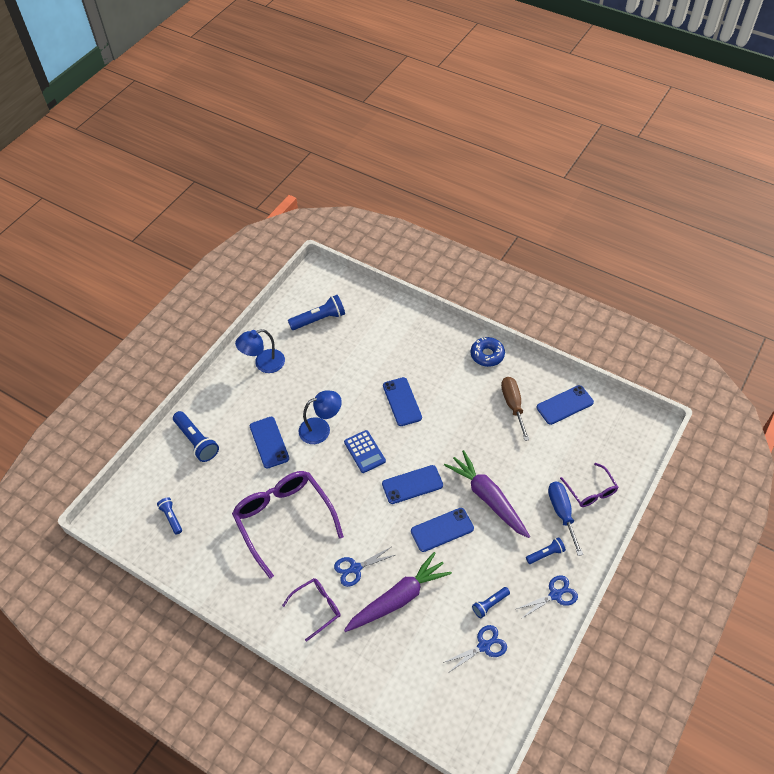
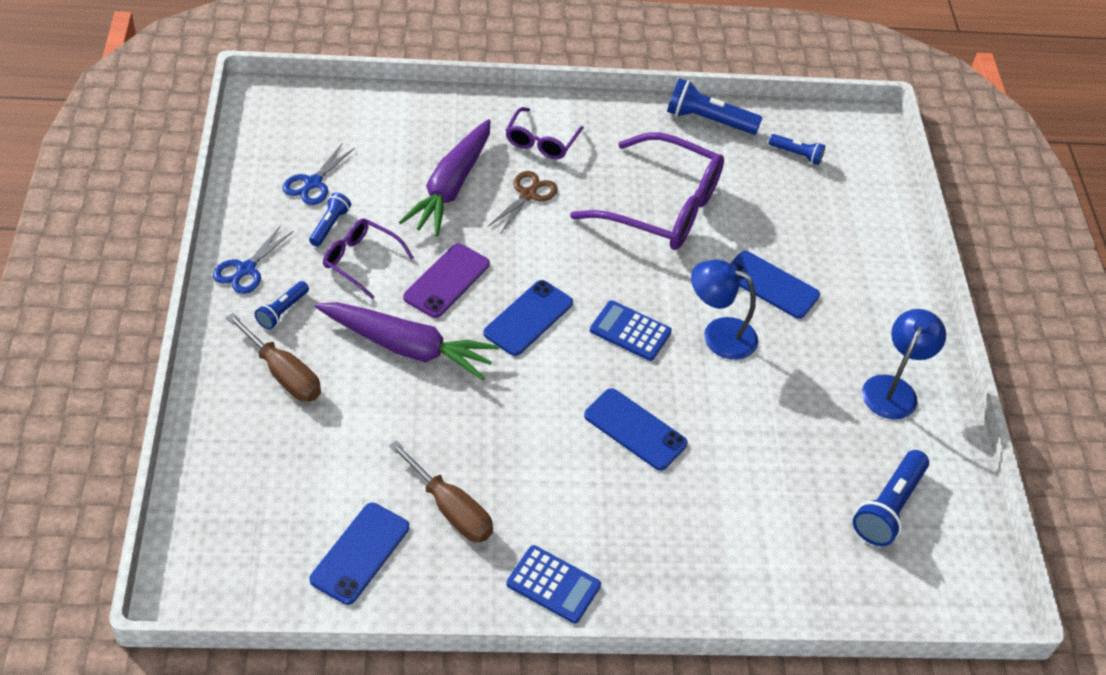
camera: 140 degrees right, 5 degrees down
(196, 441) = (864, 245): blue flashlight -> blue flashlight (708, 120)
(321, 429) = (718, 334): blue lamp -> blue lamp turned 75 degrees clockwise
(355, 568) = (528, 194): blue scissors -> brown scissors
(442, 530) = (446, 281): blue phone -> purple phone
(487, 355) = (553, 585): blue donut -> blue calculator
(562, 513) = (283, 374): blue screwdriver -> brown screwdriver
(591, 491) = (251, 425): purple glasses -> purple glasses (361, 261)

